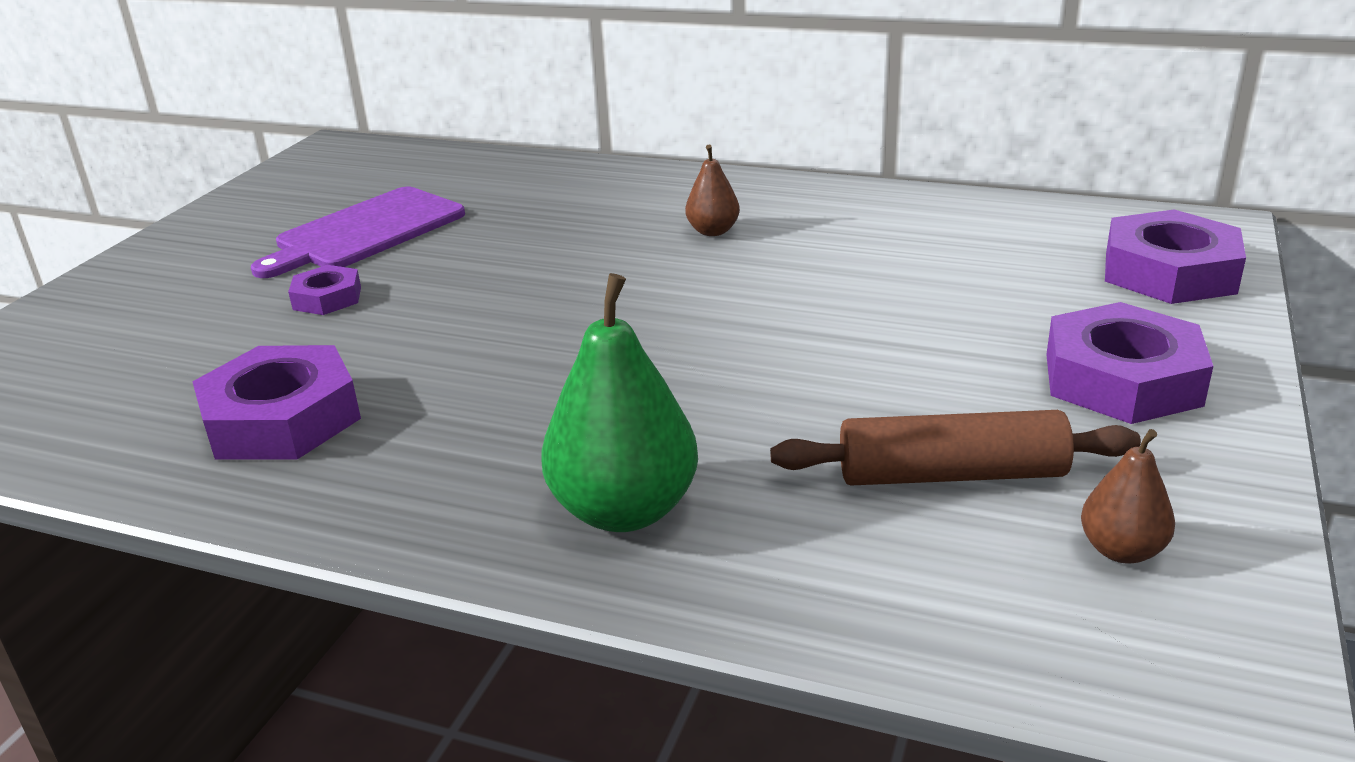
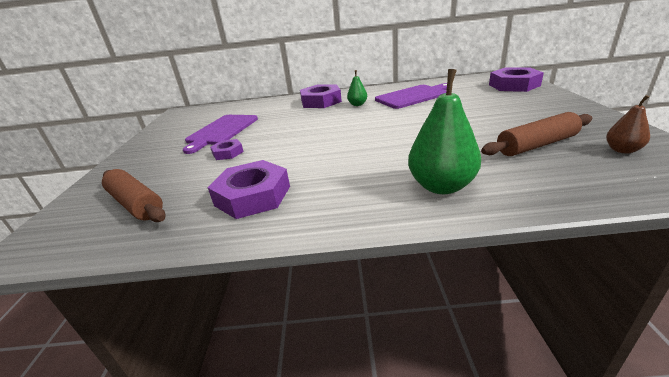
camera: 20 degrees left, 0 degrees up
(90, 373) = (136, 204): none -> brown rolling pin
(713, 231) = (357, 104): brown pear -> green pear
(869, 240) = (413, 96): none -> purple cutting board
(1122, 379) = (544, 110): purple nut -> purple nut (321, 101)

